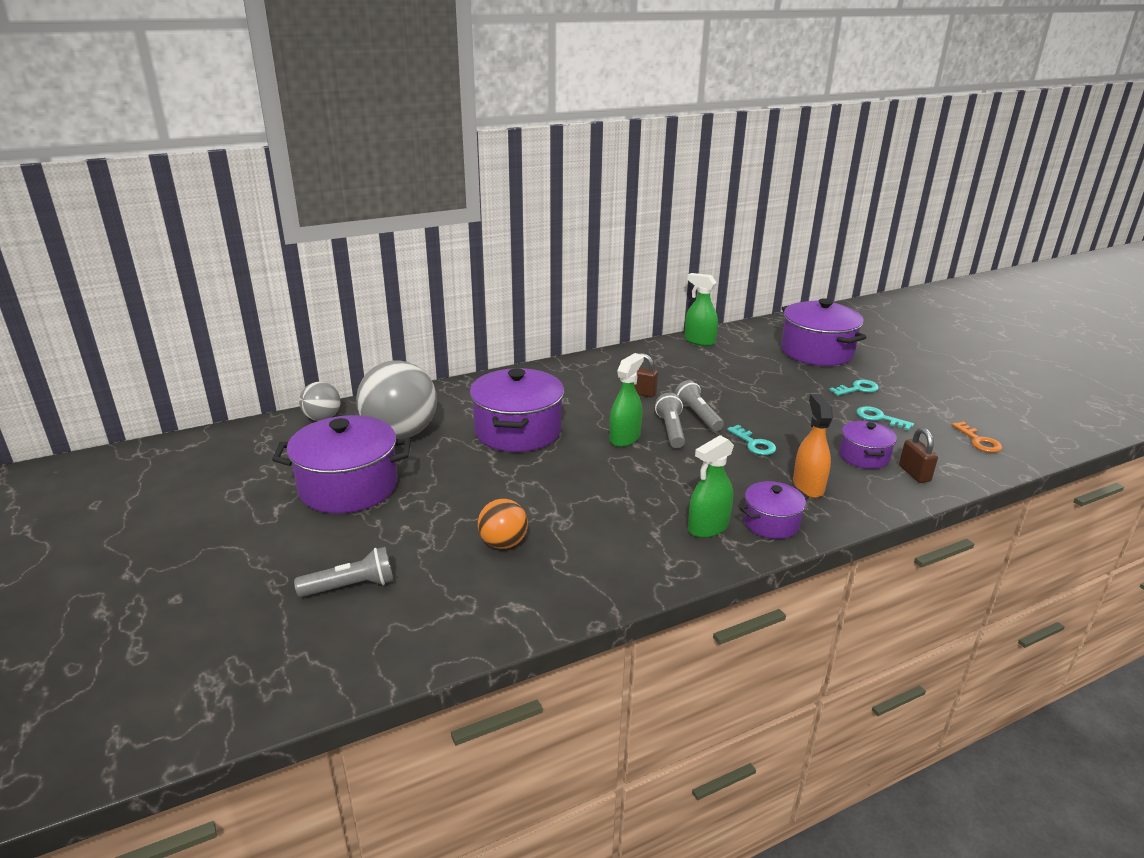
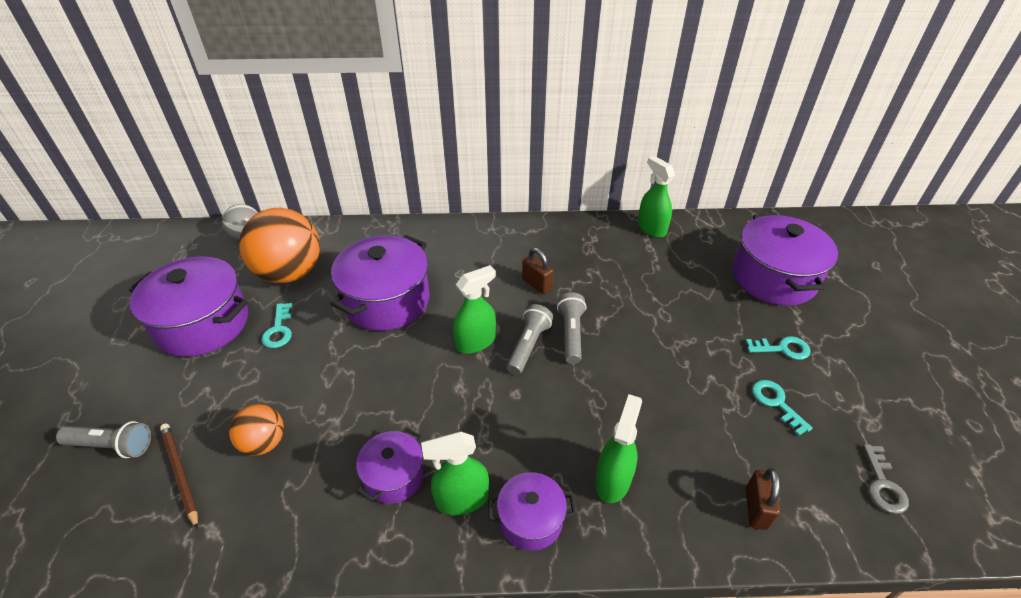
camera: 25 degrees right, 15 degrees up
(400, 434) = (290, 273): grey ball -> orange ball
(444, 583) = (180, 473): none -> brown pencil
(754, 444) = (600, 394): turquoise key -> turquoise key (279, 330)
(808, 486) = (613, 480): orange spray bottle -> green spray bottle
(864, 456) = (712, 458): purple pot -> purple pot (394, 476)
(979, 441) = (883, 485): orange key -> grey key

